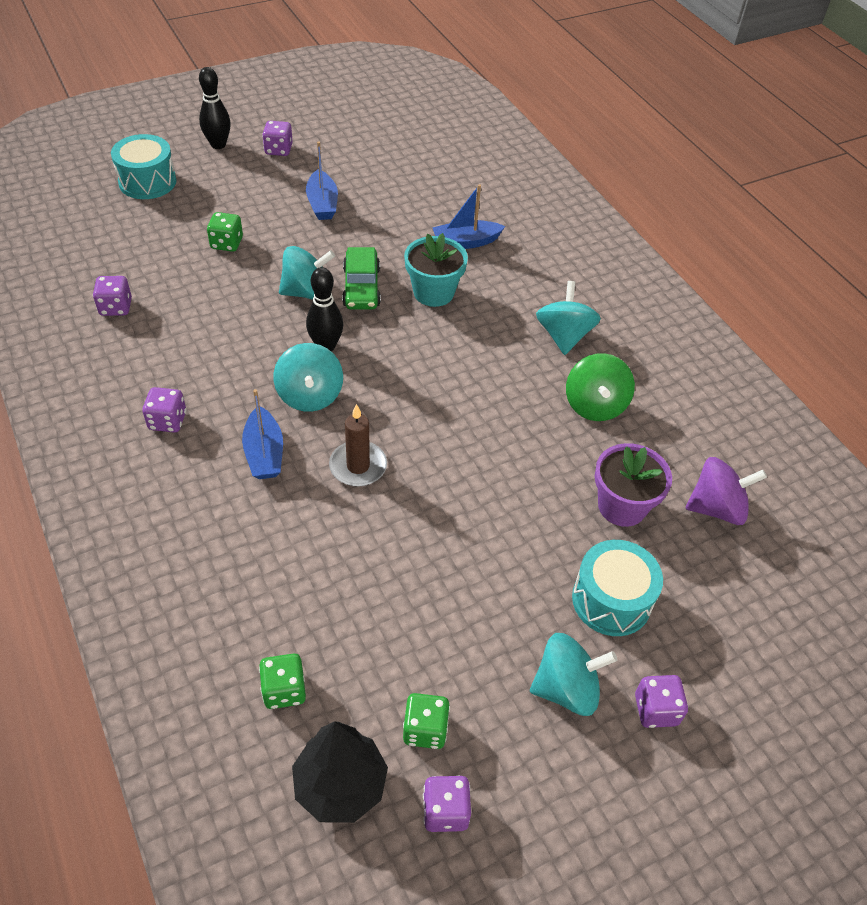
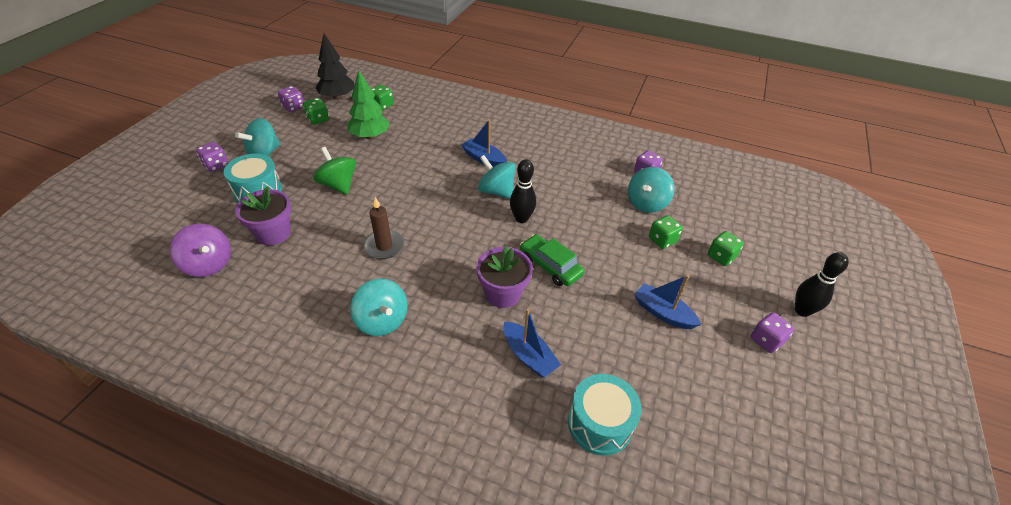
camera: 140 degrees right, 5 degrees down
(147, 182) = (773, 248): turquoise drum -> turquoise drum (600, 423)
(167, 421) = (542, 147): purple dice -> none
(203, 203) = (721, 256): none -> green dice
(307, 292) = (574, 241): turquoise spinning top -> turquoise spinning top (646, 203)
(358, 466) = (434, 177): brown candle -> brown candle (384, 246)
(373, 614) = (370, 136): none -> green tree
(433, 292) = (503, 293): turquoise flower pot -> purple flower pot
(465, 242) = (529, 356): blue boat -> blue boat turned 105 degrees clockwise
(595, 405) = (325, 282): green spinning top -> green spinning top (338, 185)
(716, 508) = (208, 264): purple spinning top -> purple spinning top turned 90 degrees counterclockwise

